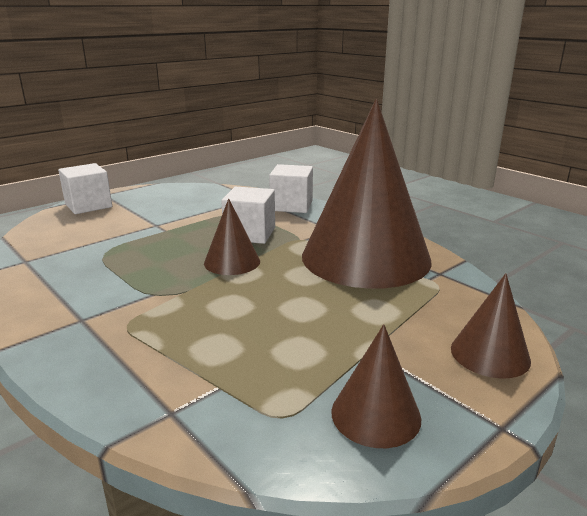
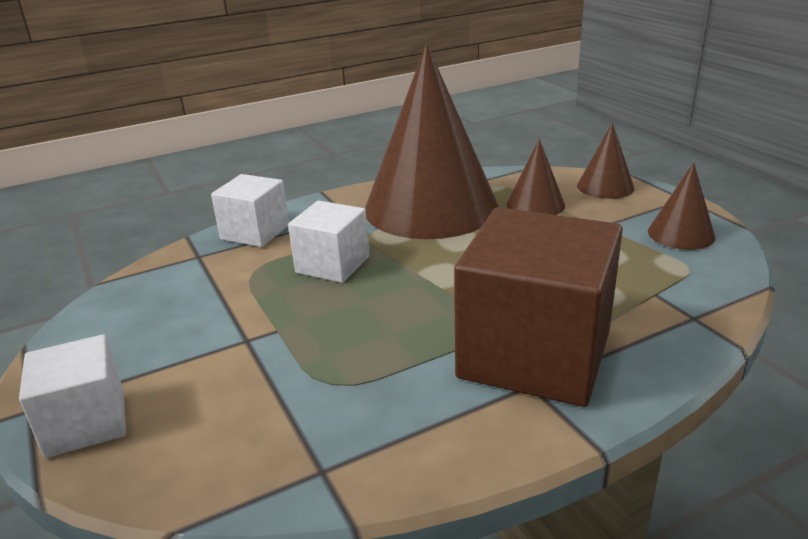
camera: 75 degrees left, 5 degrees up
(119, 319) = (534, 354): none -> brown cube
(232, 262) = (410, 280): brown cone -> brown cone (535, 205)

